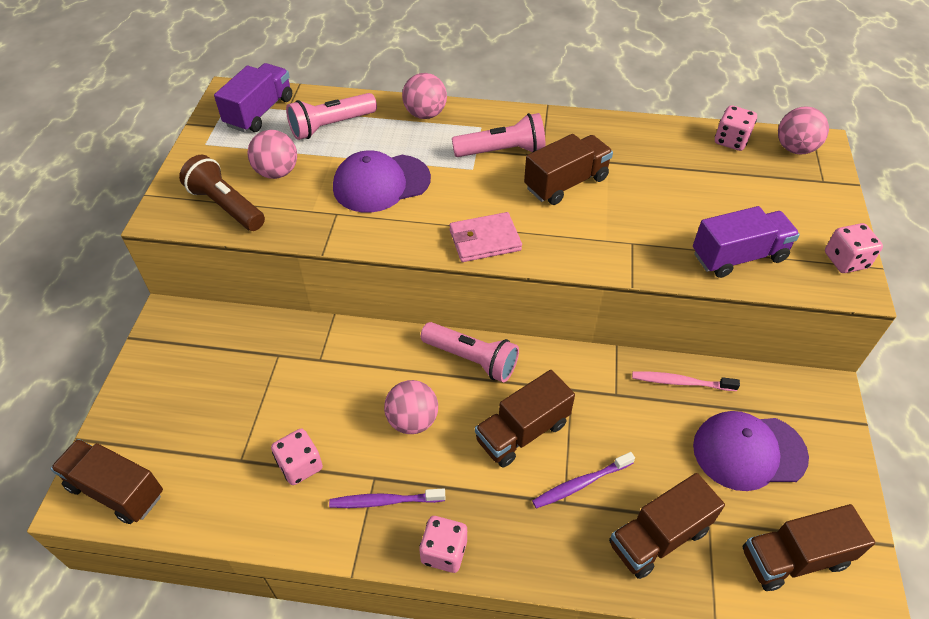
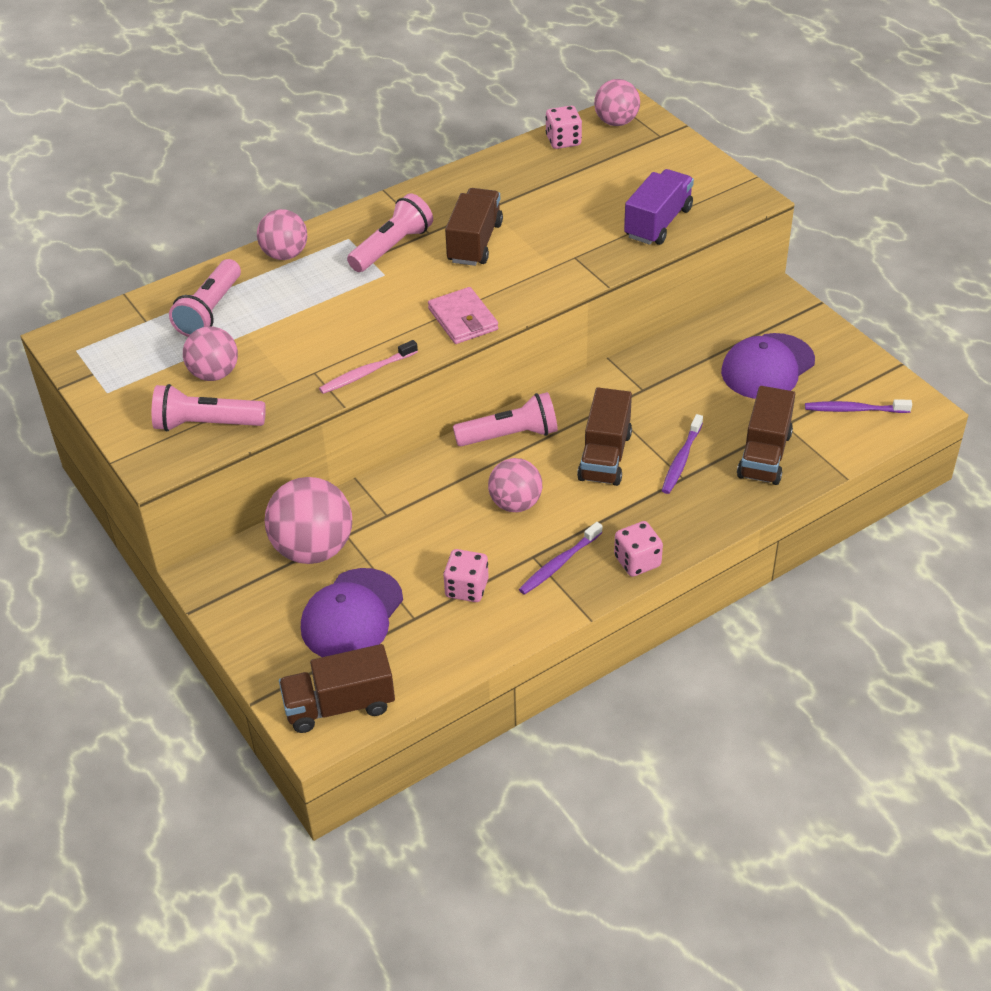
camera: 40 degrees left, 5 degrees down
(226, 206) = (206, 424): brown flashlight -> pink flashlight
(247, 349) = (313, 549): none -> pink ball
(259, 112) = (121, 338): purple truck -> none
(381, 183) = (321, 328): purple cap -> purple cap (352, 615)
(485, 240) = (463, 319): pink wallet -> pink wallet turned 60 degrees counterclockwise
(681, 382) = (679, 352): pink toothbrush -> pink toothbrush (367, 373)
(794, 558) = (854, 409): brown truck -> purple toothbrush
(845, 260) = (730, 184): pink dice -> none

